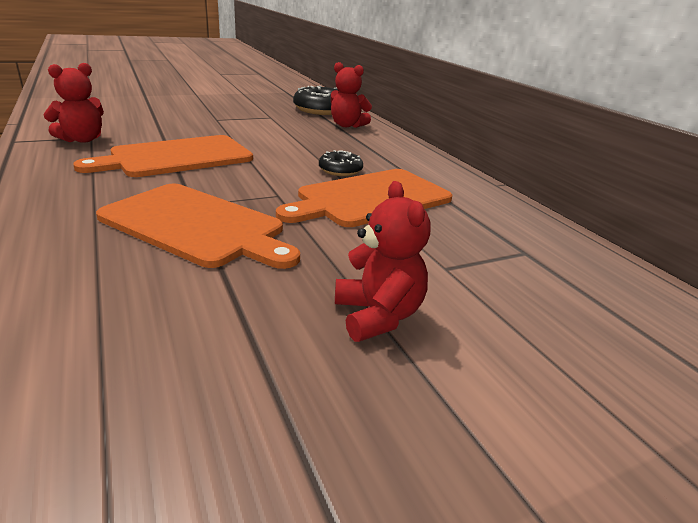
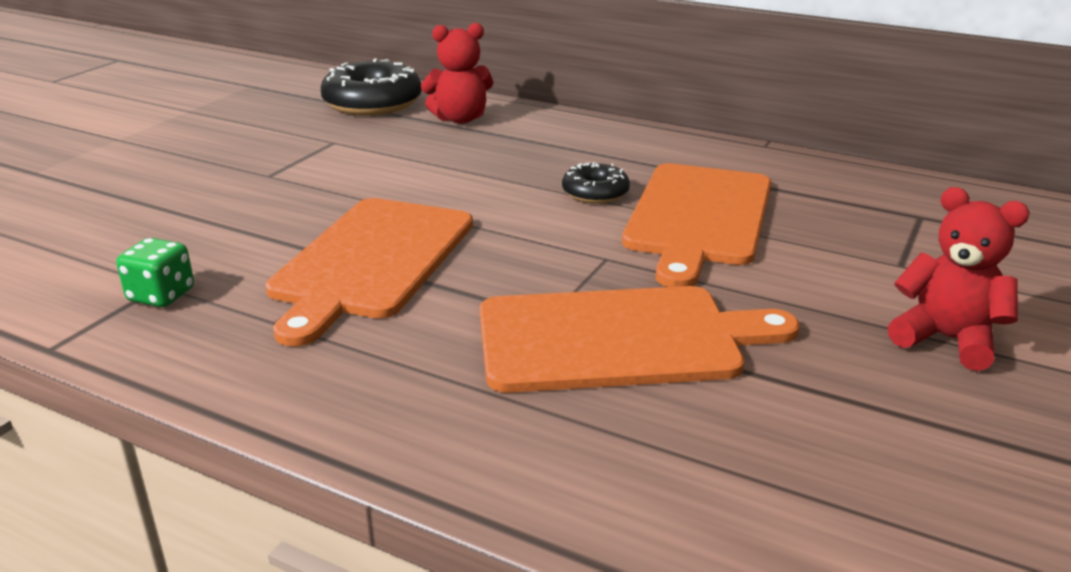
camera: 35 degrees left, 0 degrees up
(82, 140) = (161, 295): red teddy bear -> green dice

